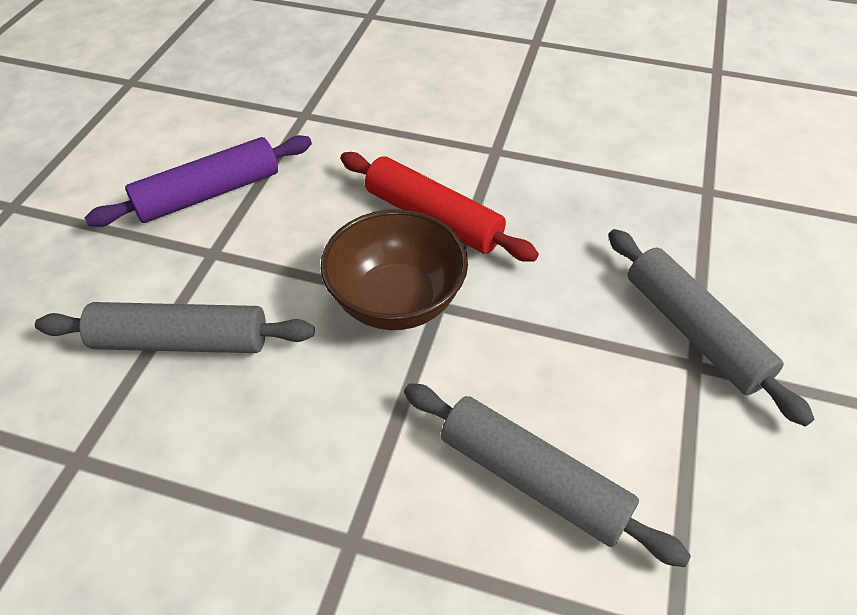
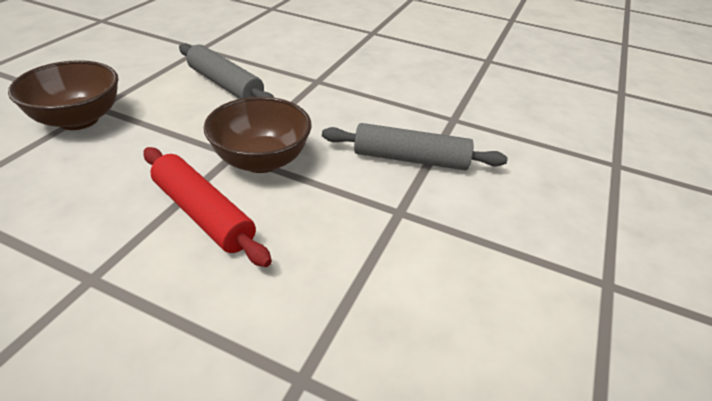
camera: 175 degrees left, 10 degrees down
(209, 194) = (412, 270): purple rolling pin -> none
(694, 331) = (78, 119): grey rolling pin -> brown bowl

